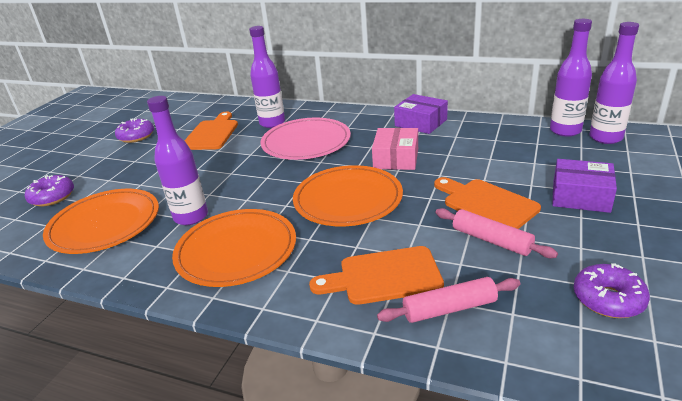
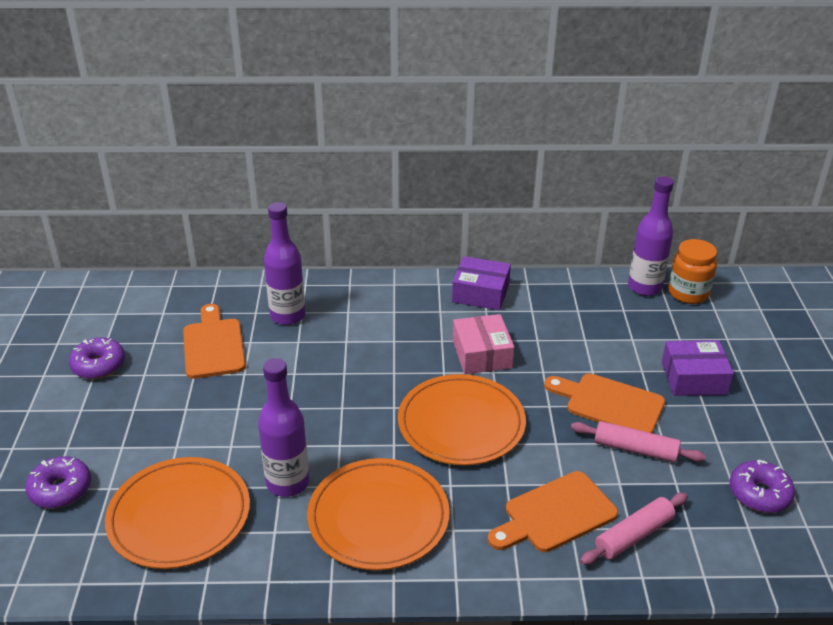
camera: 25 degrees left, 5 degrees up
(306, 142) = (356, 344): pink plate -> none
(605, 138) = (688, 293): purple bottle -> orange jar

